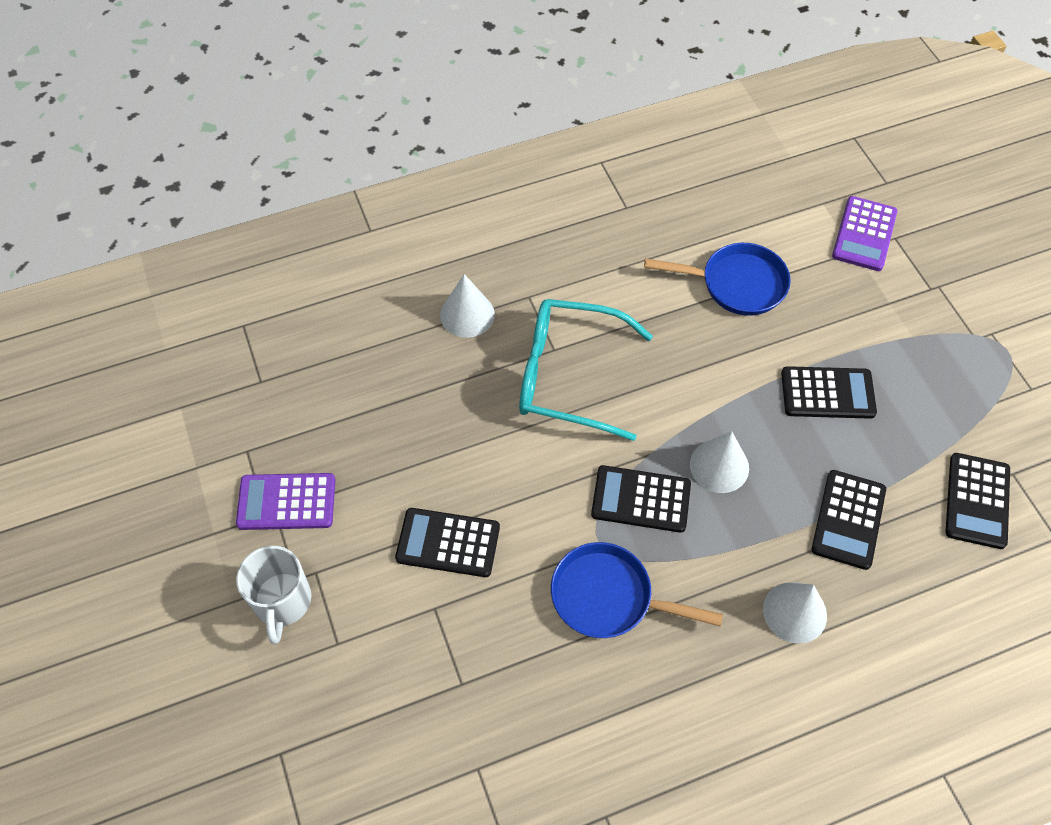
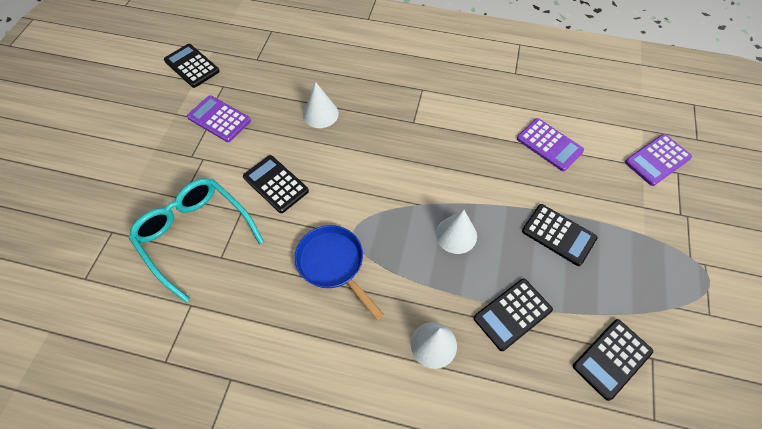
camera: 35 degrees right, 0 degrees up
(282, 601) = (176, 163): white mug -> none
(467, 314) = (382, 81): white cone -> white cone (320, 114)
(568, 376) = (410, 139): turquoise glasses -> turquoise glasses (195, 235)
(641, 499) = (395, 225): black calculator -> black calculator (192, 66)
(737, 284) = (549, 145): blue pan -> purple calculator

